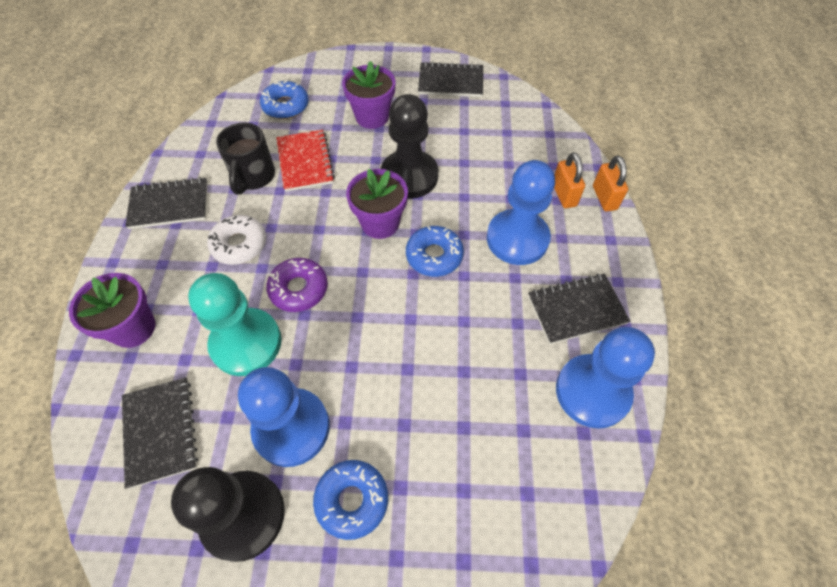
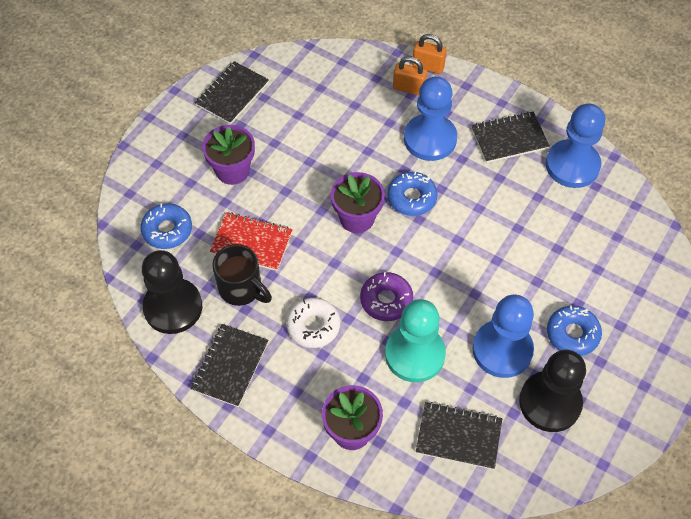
camera: 60 degrees left, 0 degrees up
(409, 176) = (321, 176): black pawn -> black pawn (173, 307)
(576, 309) = (509, 138): black notebook -> black notebook turned 60 degrees clockwise

